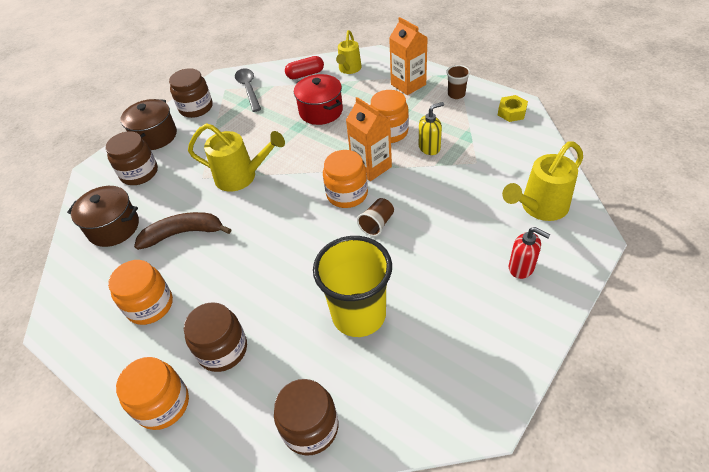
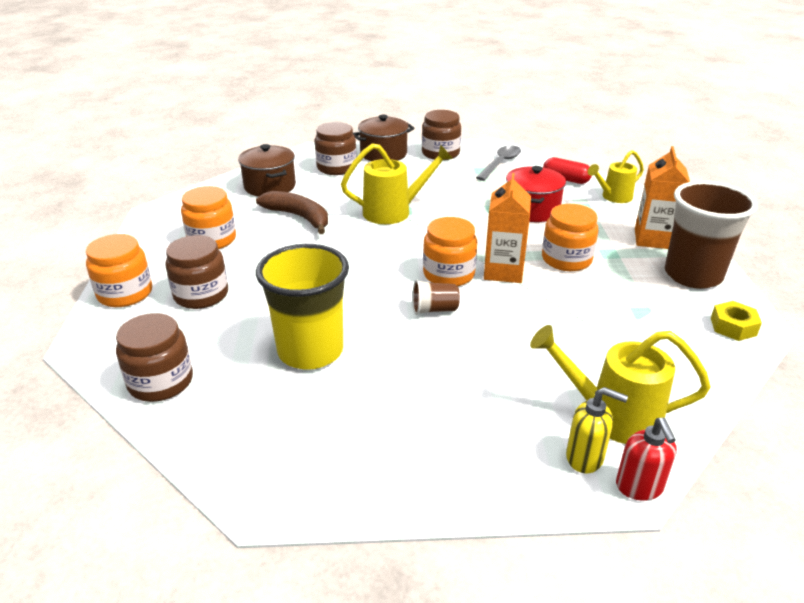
camera: 45 degrees right, 15 degrees down
(242, 177) = (394, 212): yellow watering can -> yellow watering can turned 75 degrees counterclockwise
(429, 148) = (584, 294): yellow soap dispenser -> yellow soap dispenser (585, 458)
(456, 94) = (693, 275): brown cup -> brown cup, size x2.24
(521, 268) = (499, 441): red soap dispenser -> red soap dispenser (639, 487)

